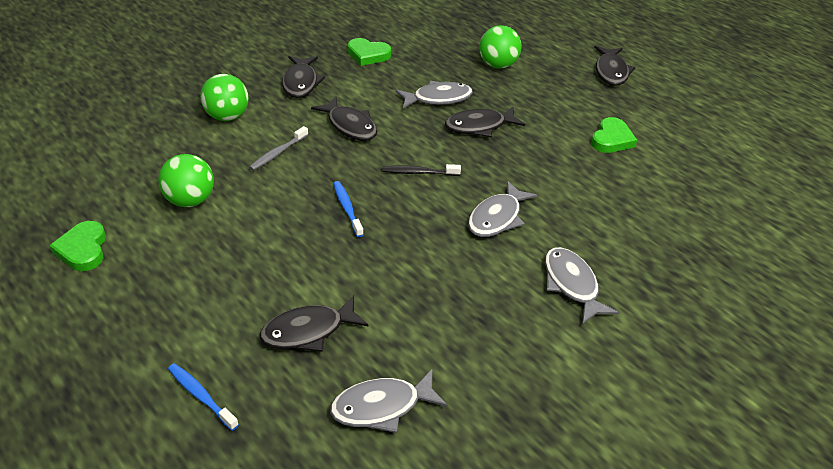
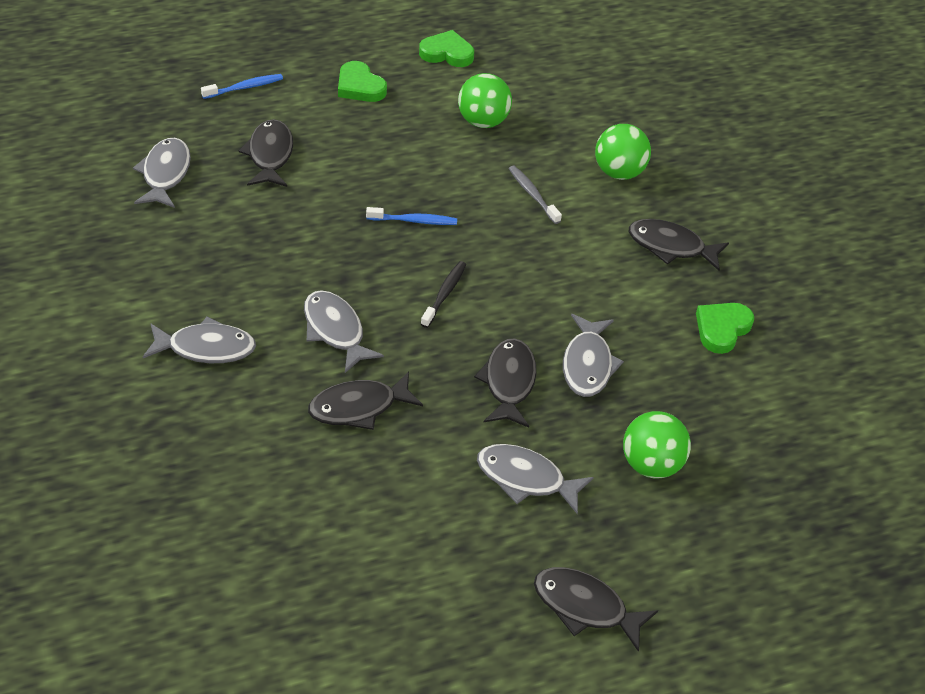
camera: 110 degrees right, 5 degrees up
(350, 126) = (560, 264): black fish -> black fish (358, 407)
(548, 105) = (525, 479): none -> grey fish
(611, 139) = (419, 513): green heart -> green heart (360, 86)

